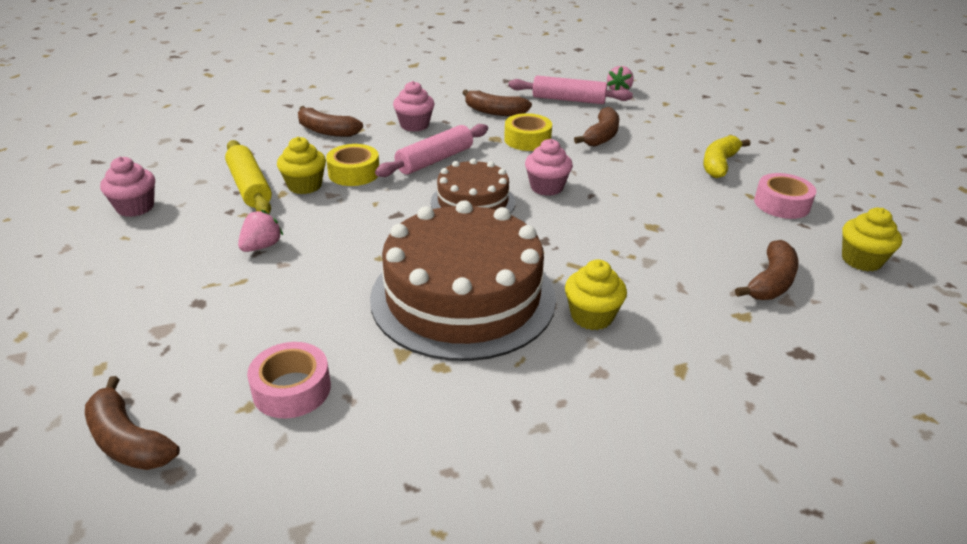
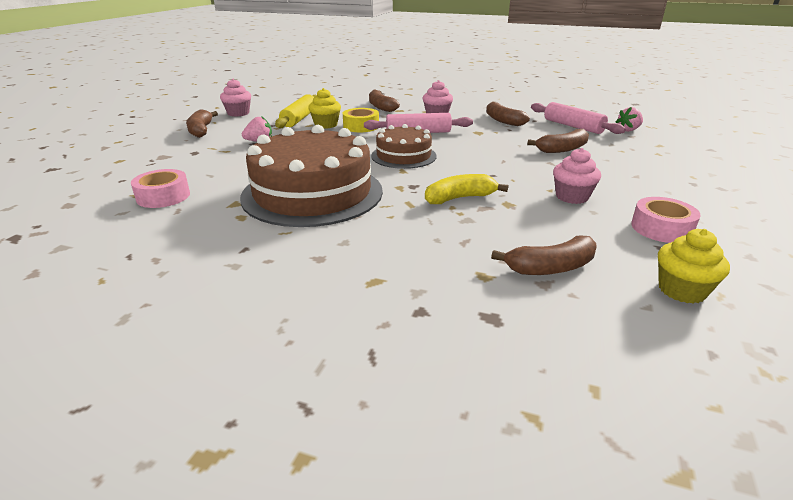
camera: 40 degrees right, 5 degrees down
(128, 441) = (78, 187): brown banana -> brown banana (201, 130)
(527, 140) = (500, 138): yellow tape -> none
(546, 187) = (467, 162): pink cupcake -> pink cupcake (572, 197)
(592, 316) = (369, 230): yellow cupcake -> none
(719, 164) = (642, 189): yellow banana -> yellow banana (459, 198)

